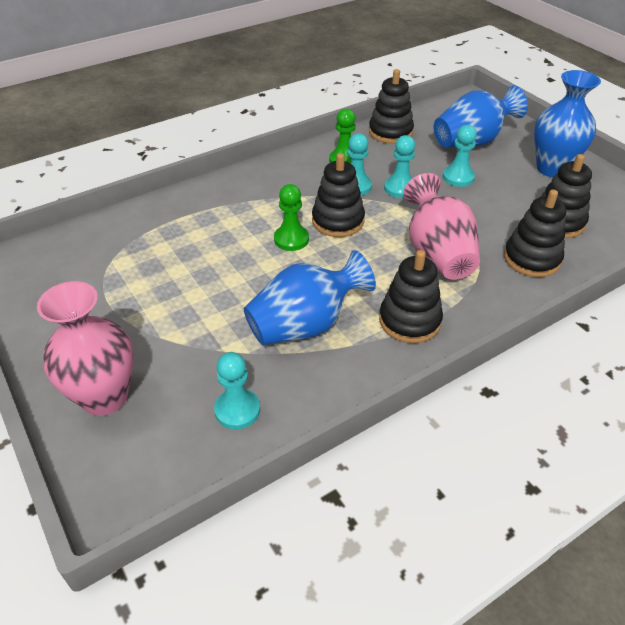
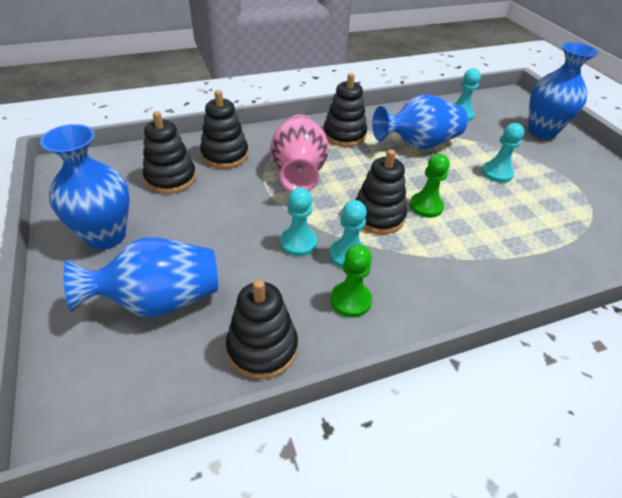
camera: 170 degrees left, 0 degrees up
(105, 397) = (541, 131): pink vase -> blue vase
(458, 177) = (223, 245): turquoise pawn -> turquoise pawn (497, 173)

